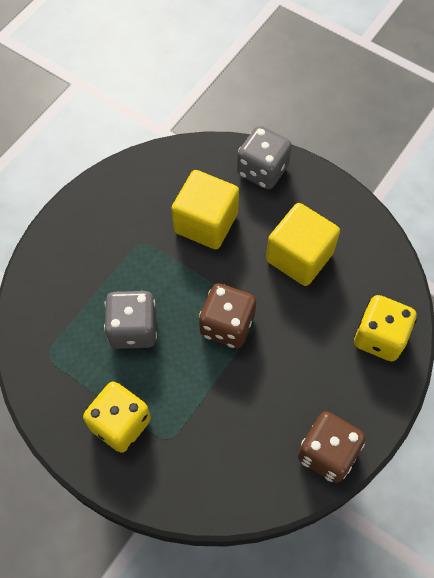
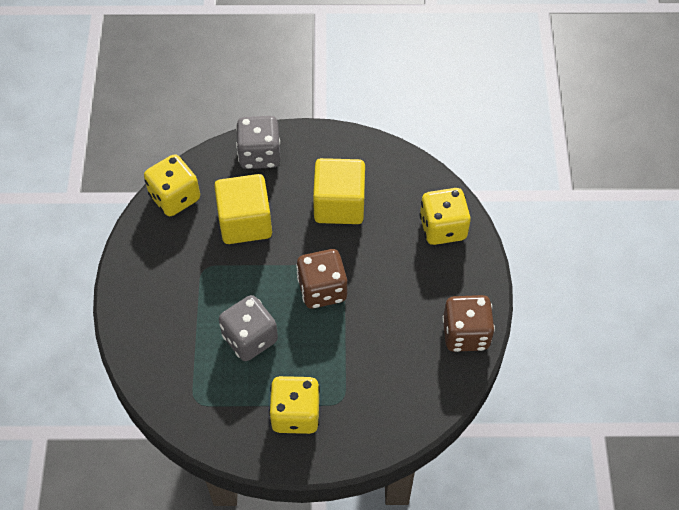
camera: 35 degrees left, 5 degrees down
(164, 165) = (175, 197): none -> yellow dice

